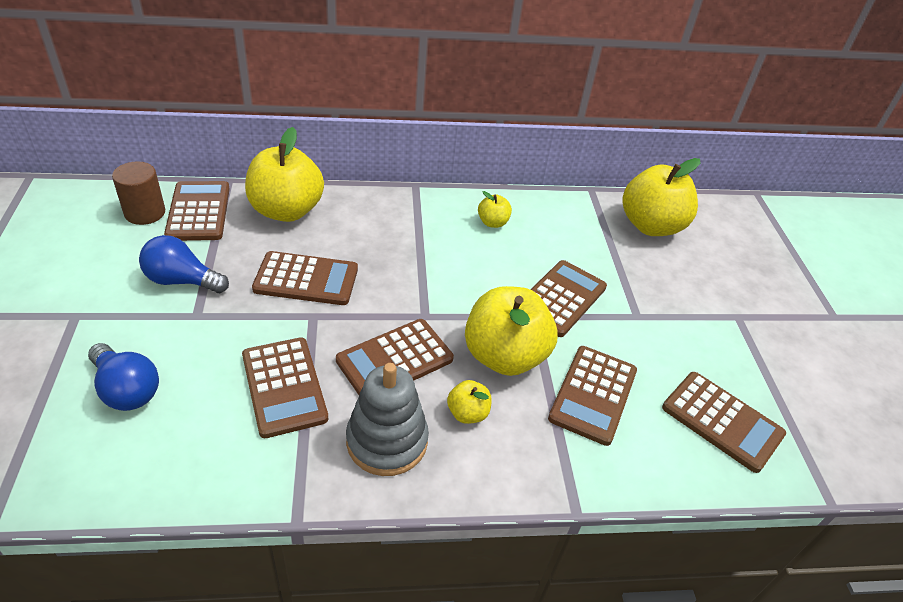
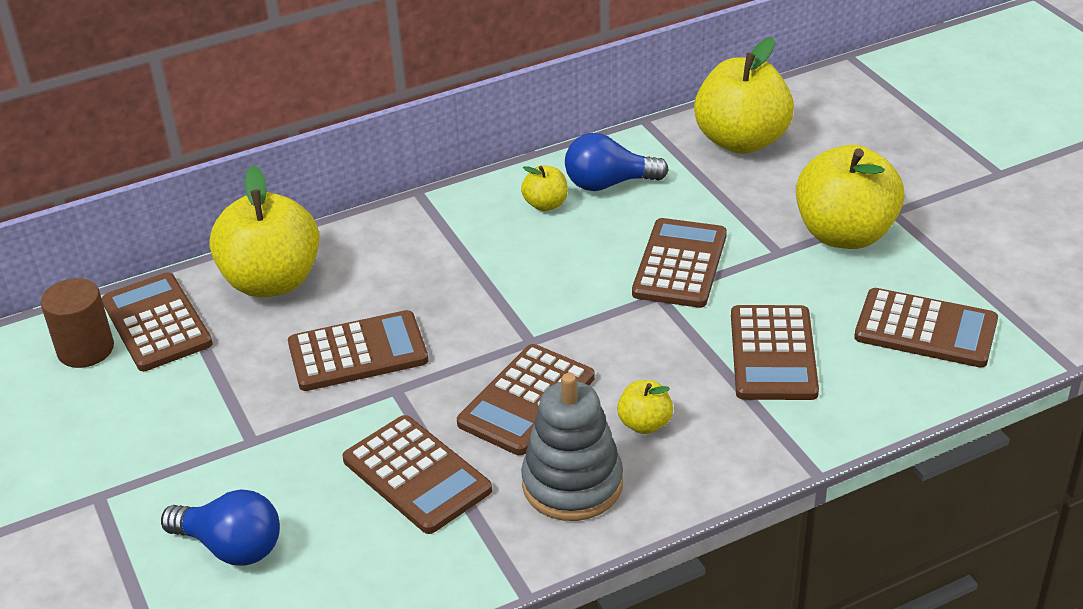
camera: 15 degrees left, 5 degrees down
(182, 281) = (202, 410): blue light bulb -> blue light bulb (608, 184)
(504, 356) = (651, 350): yellow apple -> yellow apple (844, 234)

